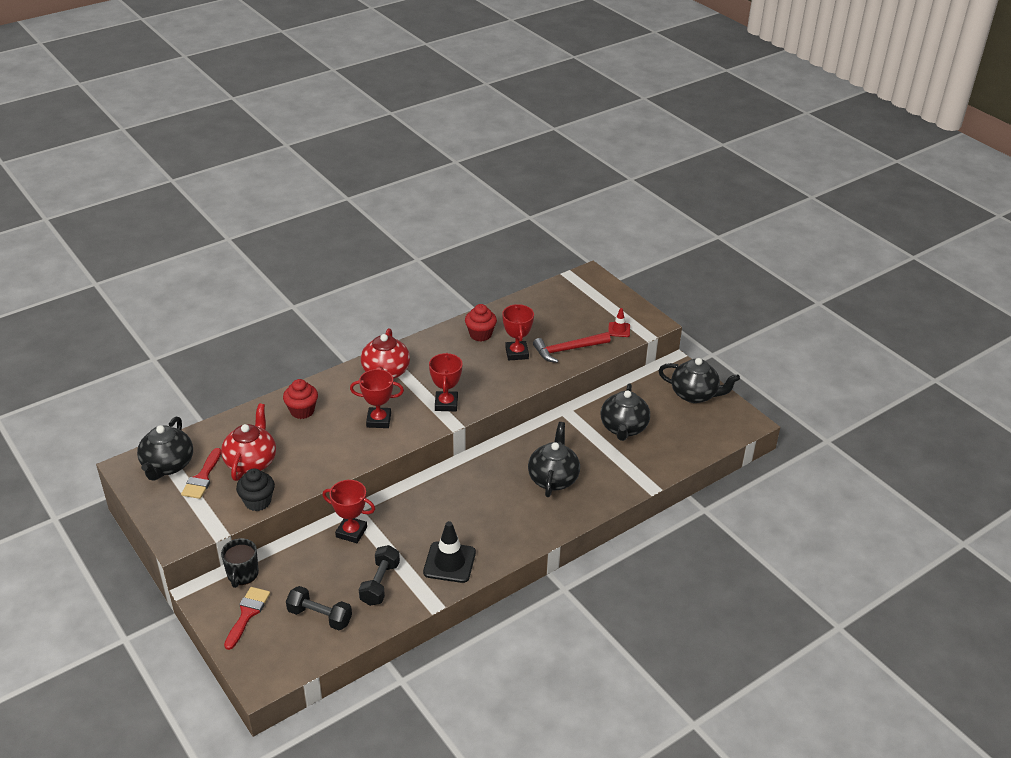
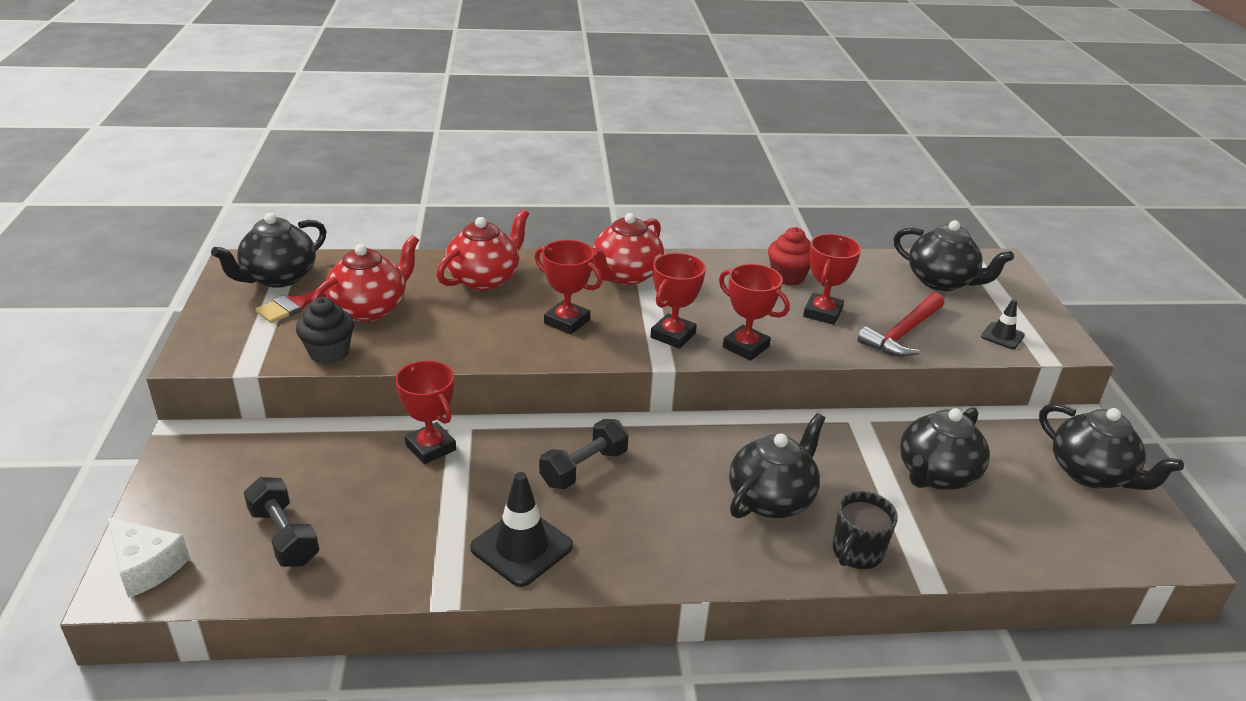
camera: 30 degrees right, 5 degrees down
(242, 574) = (253, 439): black mug -> black mug (856, 552)
(247, 614) = (206, 489): red brush -> none
(261, 667) = (146, 566): none -> white cheese
(302, 411) = (485, 279): red cupcake -> red teapot
(380, 583) = (402, 530): black dumbbell -> black dumbbell (584, 468)
(491, 394) = (746, 347): none -> red trophy
(567, 303) = (942, 282): none -> black teapot
(567, 350) = (902, 333): red hammer -> red hammer turned 60 degrees counterclockwise
(619, 330) = (1002, 336): red traffic cone -> black traffic cone

